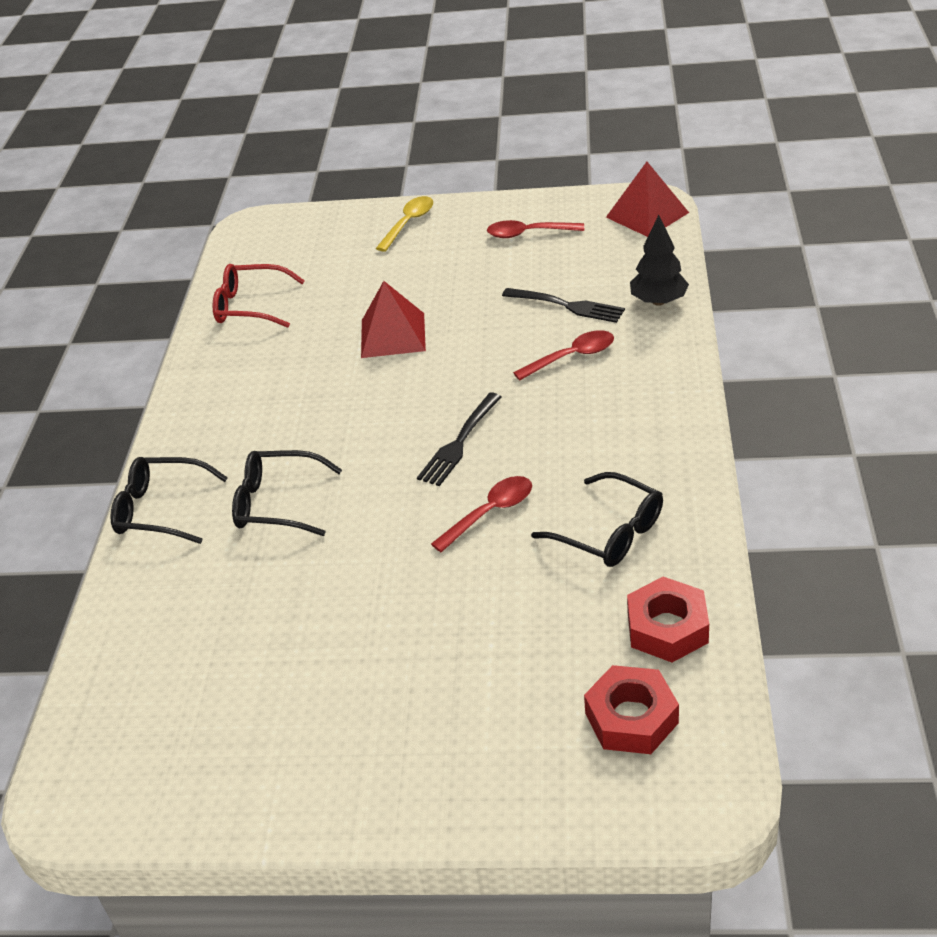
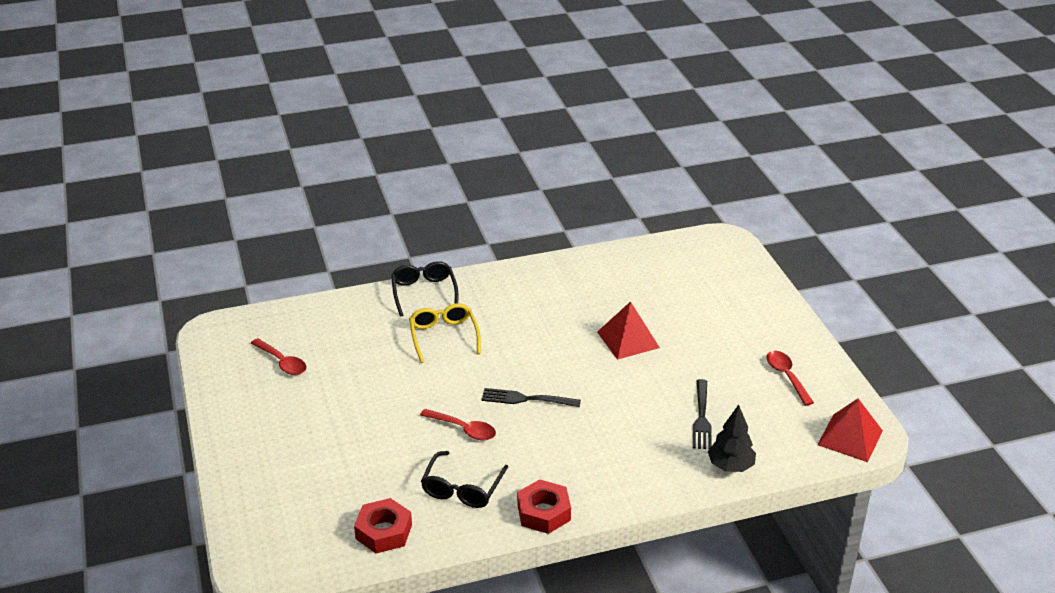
camera: 65 degrees right, 5 degrees down
(250, 306) = (631, 267): red glasses -> none
(277, 503) = (443, 336): black glasses -> yellow glasses
(408, 223) = (767, 311): yellow spoon -> none
(572, 357) = (640, 433): red spoon -> red spoon (282, 362)
(631, 718) = (307, 528): red nut -> red nut (544, 512)

